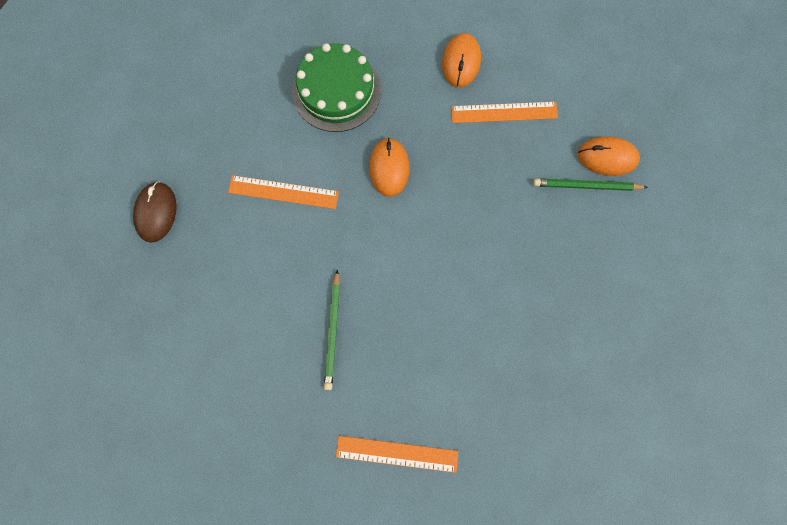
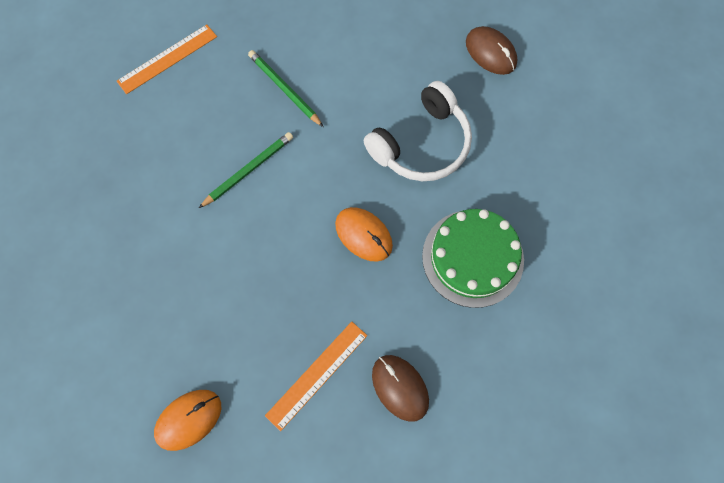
camera: 135 degrees right, 5 degrees down
(283, 192) = (422, 144): orange ruler -> white headphones
(461, 62) = (400, 387): orange mouse -> brown mouse
(586, 186) = (186, 373): green pencil -> green pencil (248, 170)

